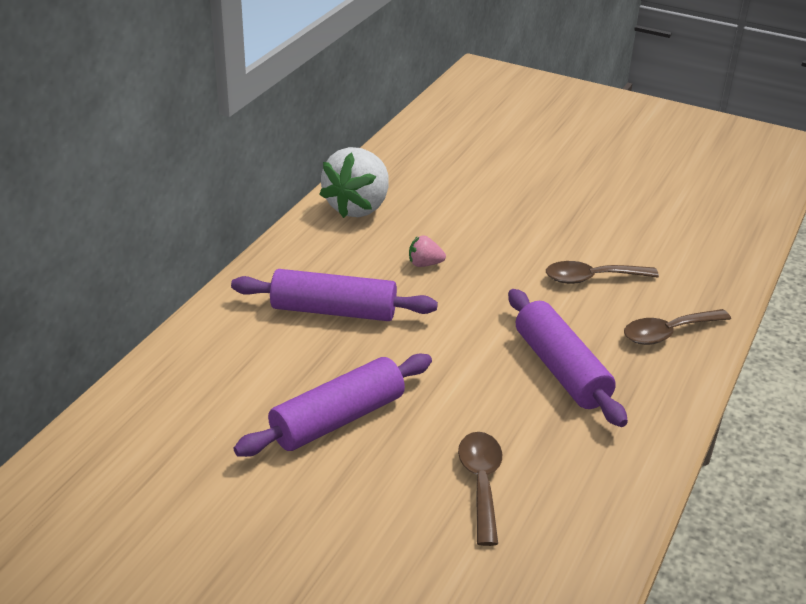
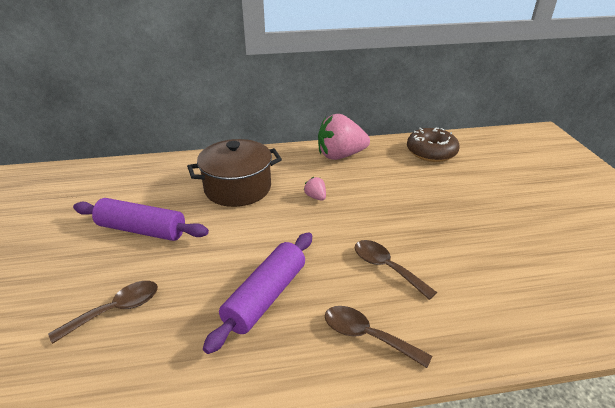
camera: 55 degrees right, 0 degrees up
(333, 311) = (238, 188): purple rolling pin -> brown pot
(358, 207) = (340, 155): white strawberry -> pink strawberry
(431, 149) = (431, 152): none -> brown donut

